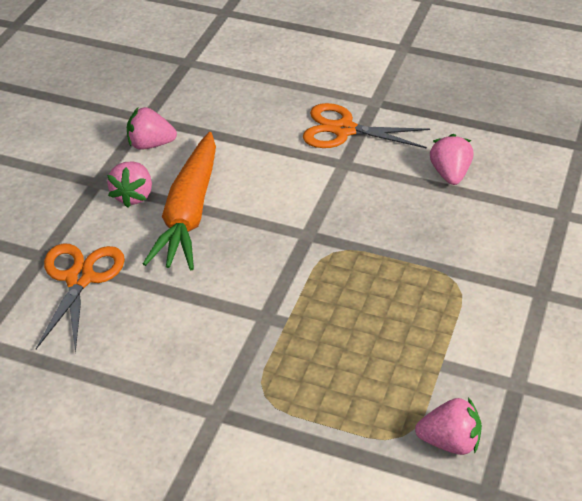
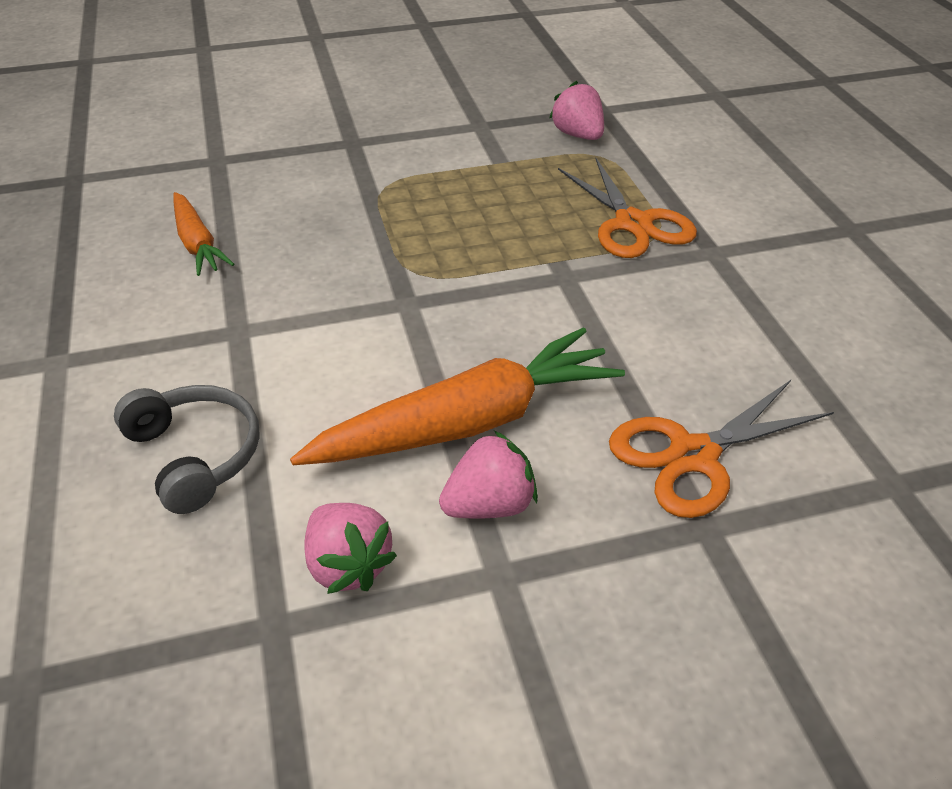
camera: 125 degrees left, 0 degrees up
(260, 124) = (195, 455): none -> grey headphones
(344, 130) = (154, 362): orange scissors -> orange scissors (632, 223)
(450, 174) = (197, 244): pink strawberry -> orange carrot

